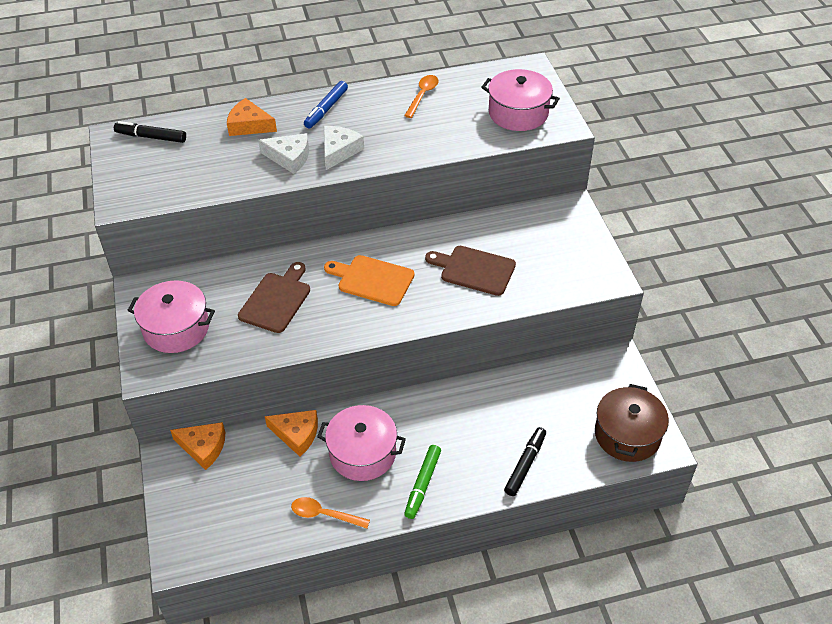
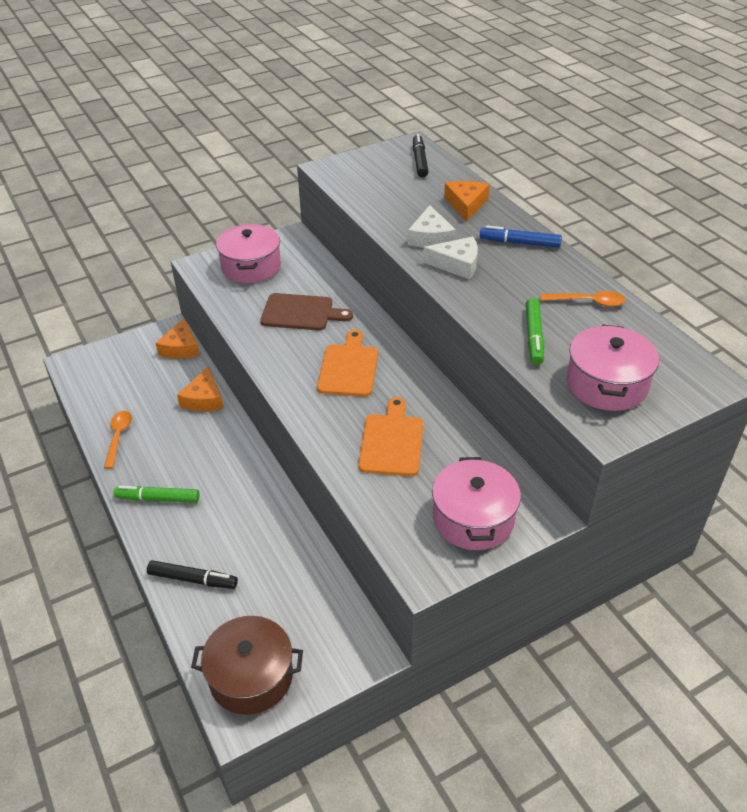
camera: 75 degrees right, 5 degrees down
(362, 453) = (189, 447): pink pot -> pink pot (473, 518)
(453, 133) = (534, 336): none -> green marker
(474, 270) = (392, 441): brown cutting board -> orange cutting board

